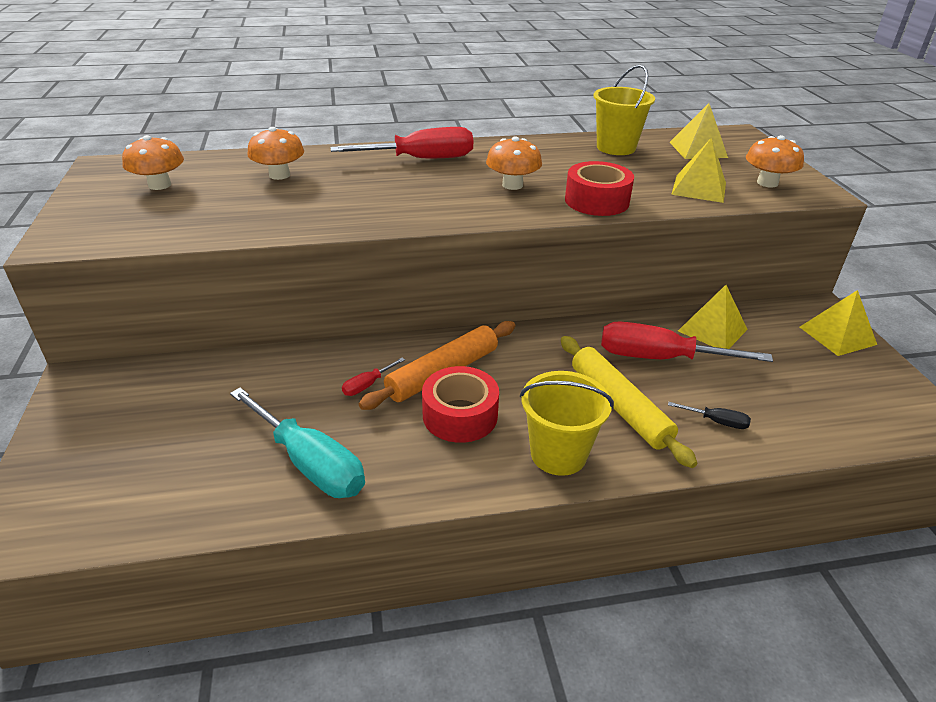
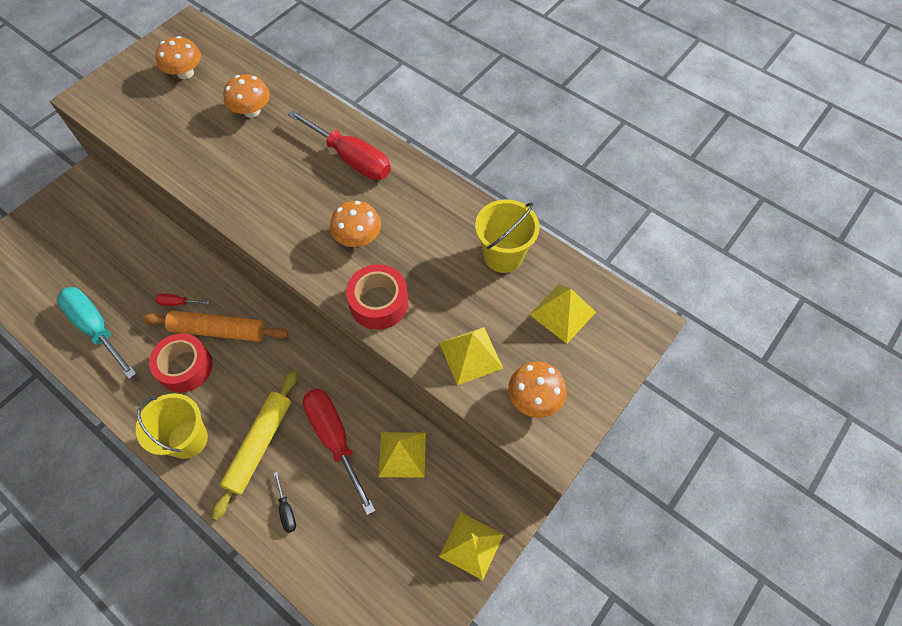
camera: 50 degrees right, 25 degrees up
(309, 463) = (96, 328): turquoise screwdriver -> turquoise screwdriver turned 135 degrees clockwise

